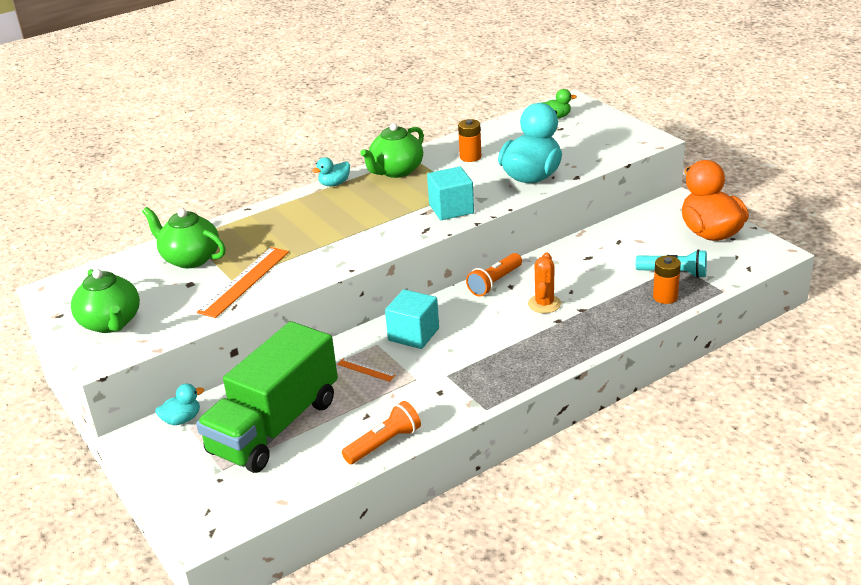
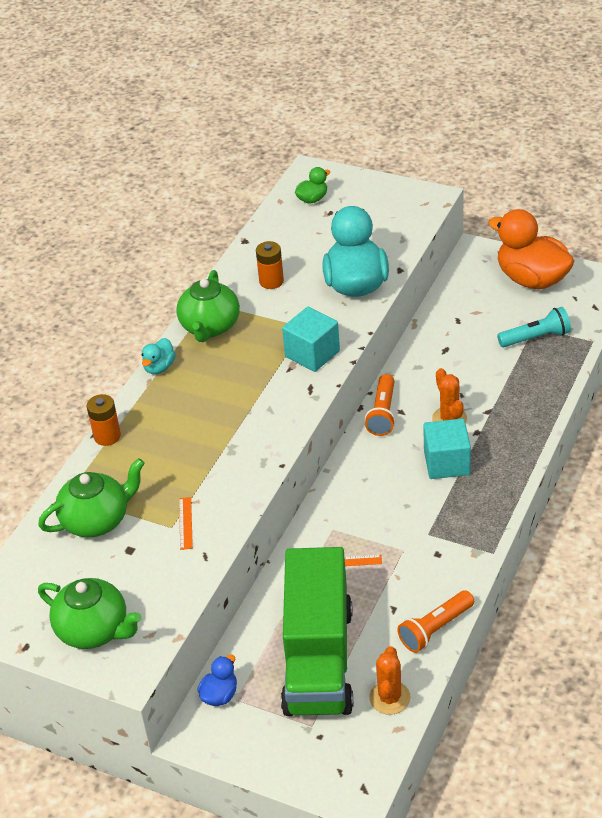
camera: 30 degrees left, 10 degrees up
(182, 419) = (220, 695): turquoise duck -> blue duck
(190, 258) = (97, 520): green teapot -> green teapot turned 150 degrees clockwise
(244, 281) = (185, 523): orange ruler -> orange ruler, size x0.48
(298, 476) = (389, 698): none -> orange cactus
(384, 443) = (435, 629): orange flashlight -> orange flashlight turned 150 degrees counterclockwise
(413, 334) = (357, 503): turquoise cube -> turquoise cube (447, 463)
(665, 297) = (549, 367): orange battery -> orange battery (107, 436)

